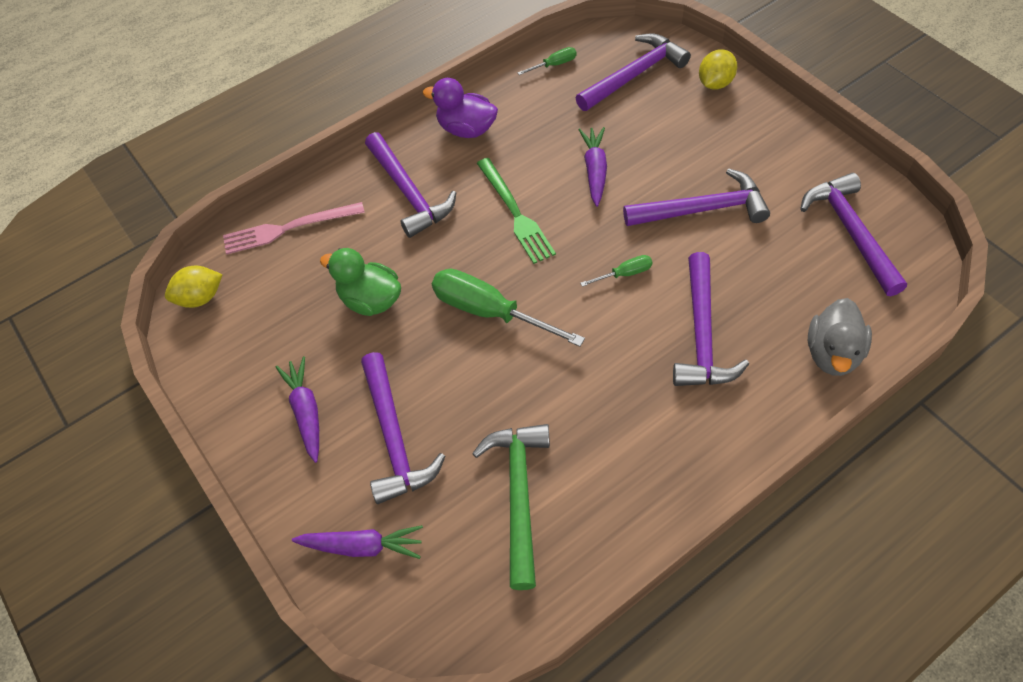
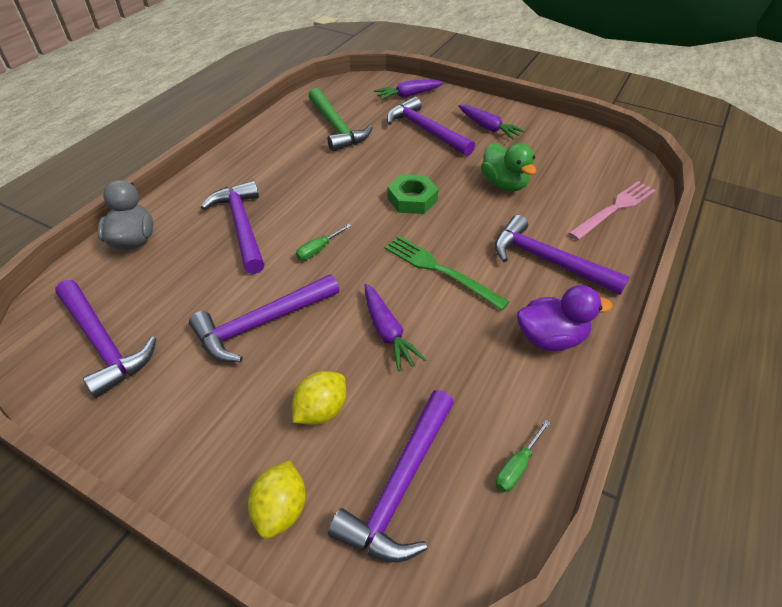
camera: 150 degrees right, 10 degrees down
(200, 298) = (620, 157): yellow lemon -> yellow lemon (321, 410)
(370, 300) = (504, 184): green duck -> green duck turned 60 degrees clockwise
(489, 312) = (412, 199): green screwdriver -> green nut

